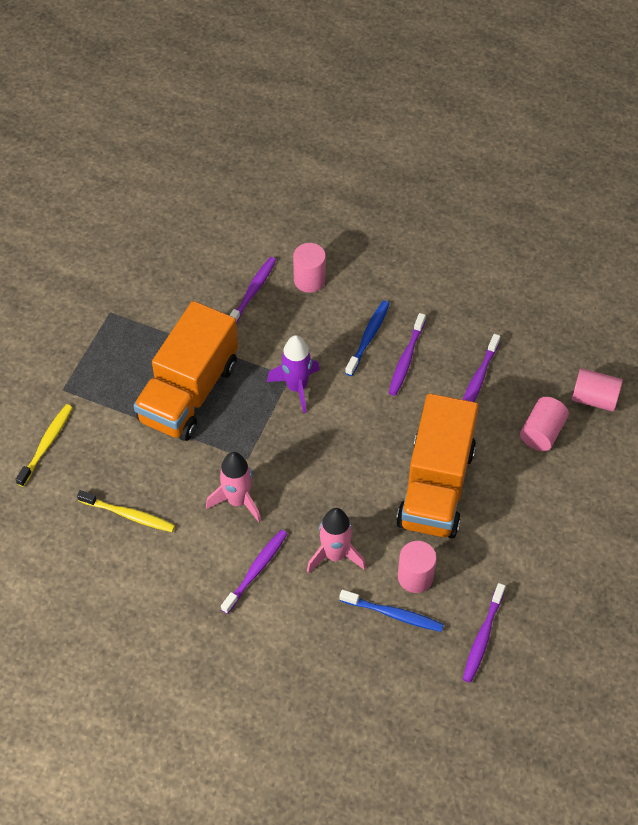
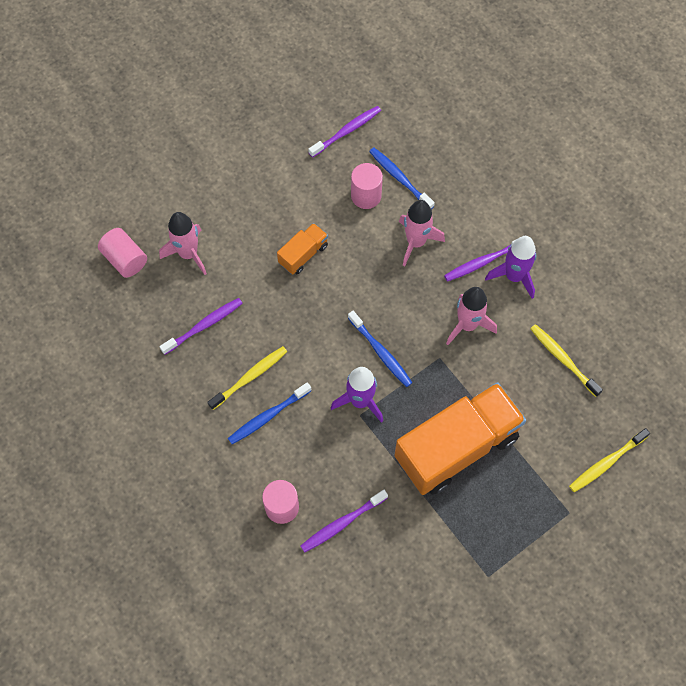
camera: 150 degrees left, 10 degrees up
(217, 571) = (514, 276): none -> purple rocket
(304, 436) = (381, 352): none -> blue toothbrush
(406, 359) = (250, 377): purple toothbrush -> yellow toothbrush
(436, 486) = (303, 254): orange truck -> orange truck, size x0.45
(542, 432) = (188, 254): pink cylinder -> pink rocket

